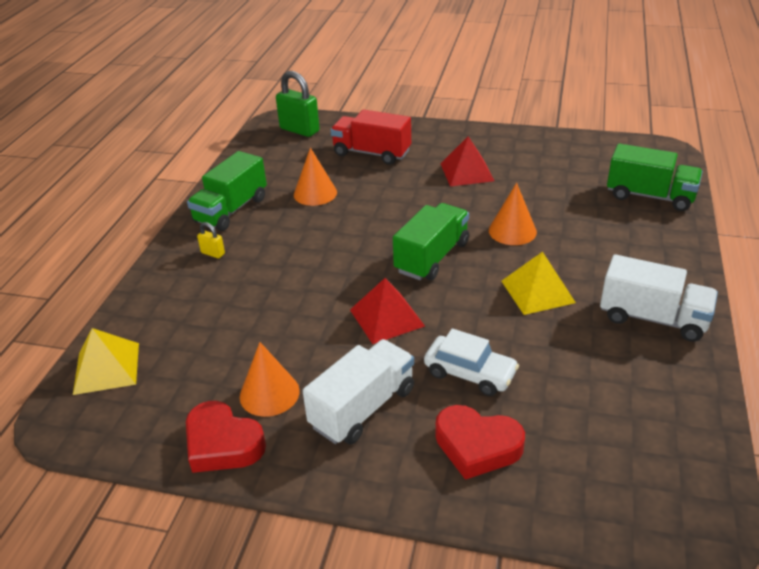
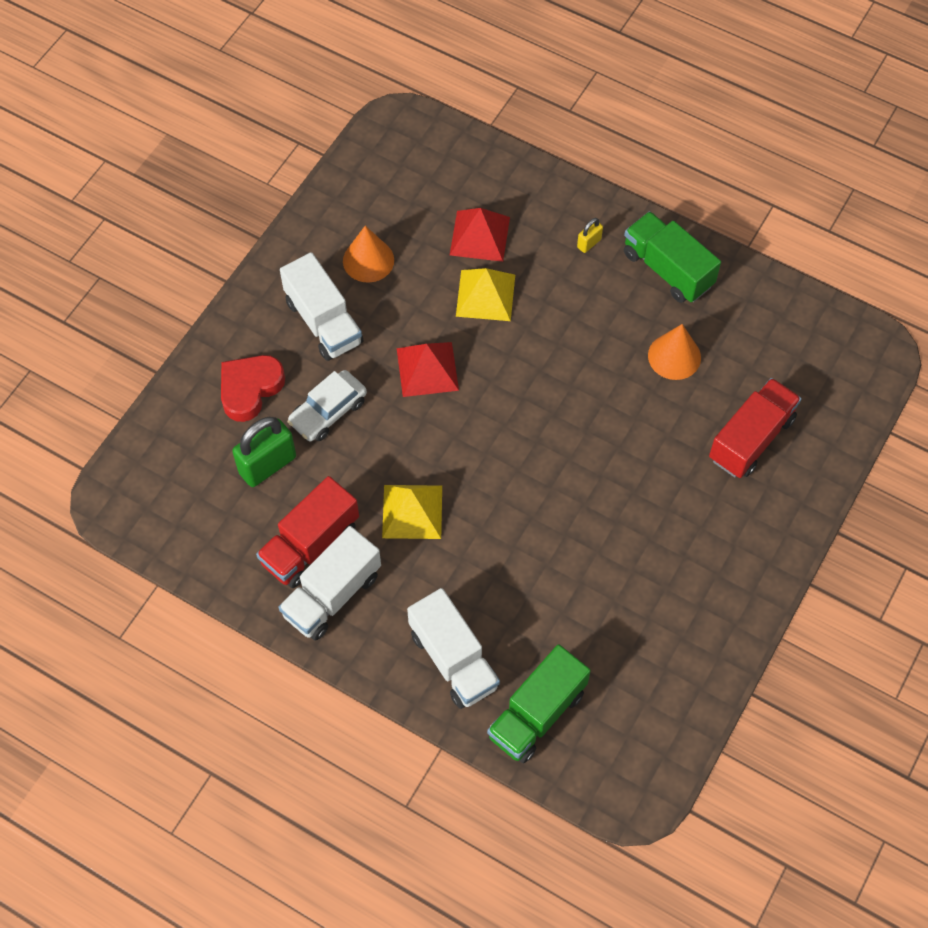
camera: 105 degrees right, 25 degrees up
(106, 368) = (448, 151): yellow pyramid -> yellow pyramid (485, 295)
(222, 443) = (328, 222): red heart -> none
(299, 130) = (843, 371): green padlock -> green padlock (267, 465)
(432, 257) = (505, 436): green truck -> none
(467, 172) = (666, 531): red pyramid -> red pyramid (479, 236)
(512, 231) = (523, 531): orange cone -> none
(617, 345) = (310, 544): none -> red truck
(646, 240) = (453, 659): none -> white truck

